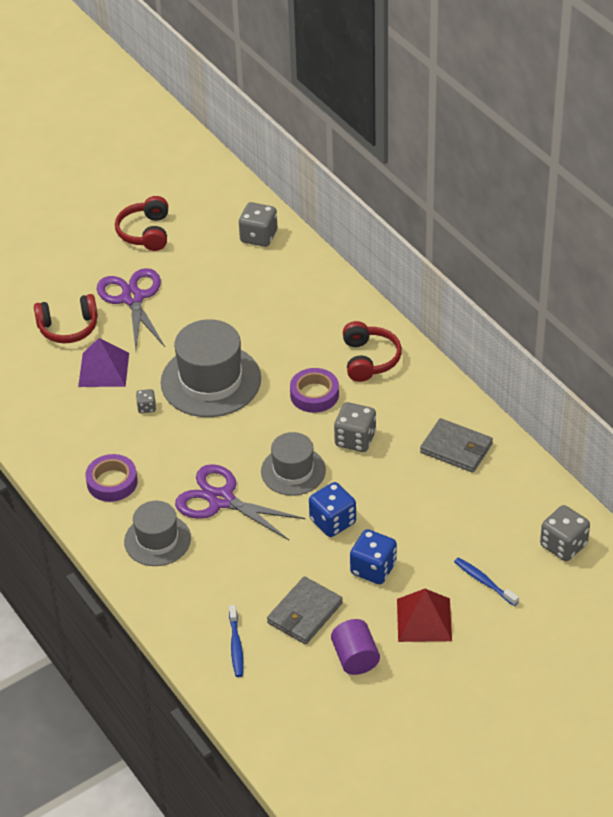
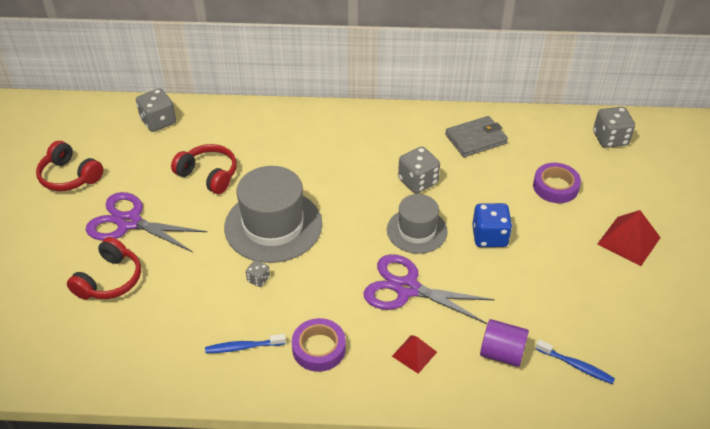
camera: 55 degrees left, 0 degrees up
(103, 369) = (185, 283): purple pyramid -> none
(157, 540) = (414, 354): grey hat -> red pyramid
(221, 500) = (407, 288): purple scissors -> purple scissors turned 45 degrees clockwise
(304, 613) = (572, 303): grey wallet -> none
(314, 394) = (351, 178): purple tape -> purple tape (555, 187)
(355, 658) = (641, 299): purple cylinder -> purple cylinder (501, 353)
(369, 359) = (347, 134): red headphones -> red headphones (209, 175)
(373, 569) = (556, 240): blue dice -> none
(484, 582) = (614, 192): blue toothbrush -> blue toothbrush (243, 347)

